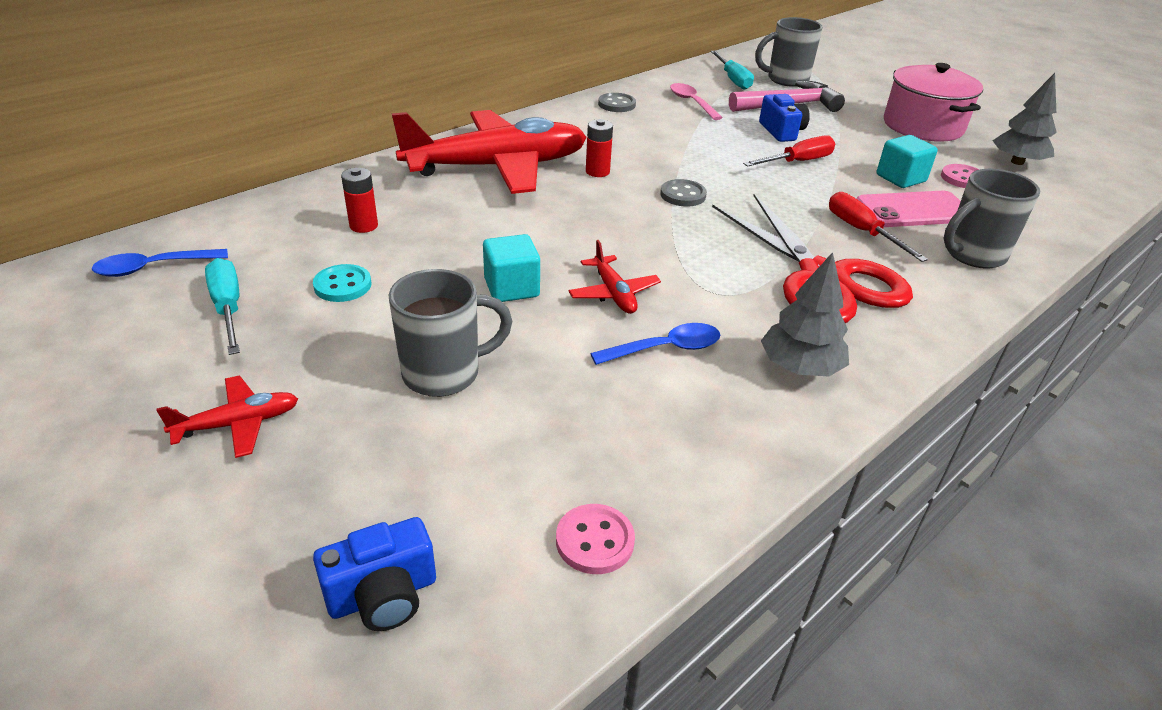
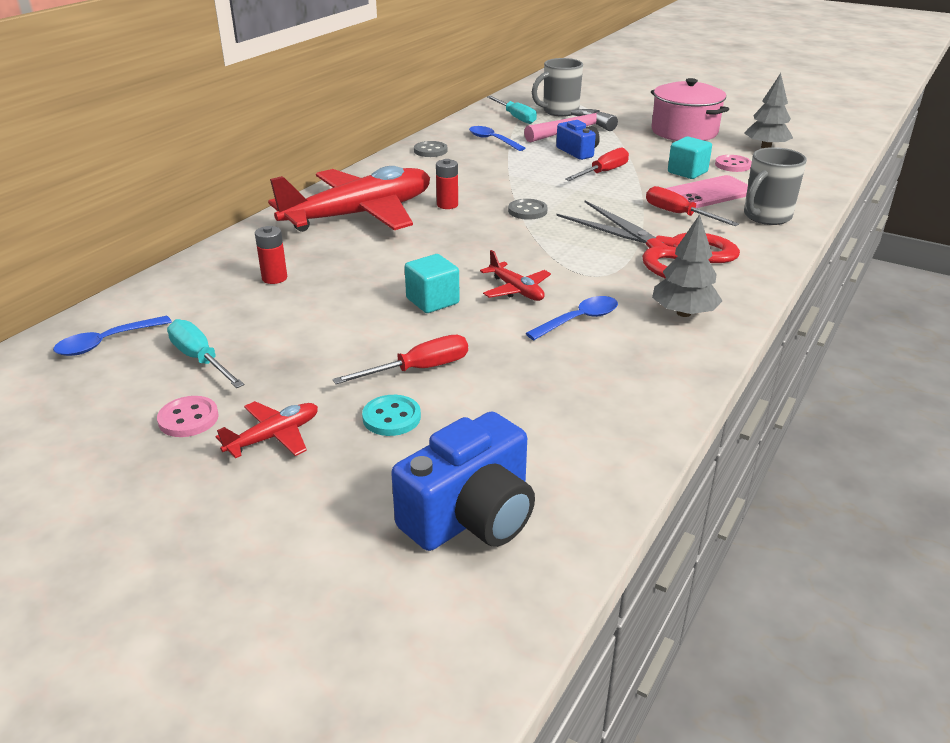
camera: 15 degrees left, 5 degrees down
(342, 285) = (289, 325): turquoise button -> turquoise button (391, 417)
(383, 595) = (471, 516): blue camera -> blue camera, size x1.59
(445, 373) = (419, 369): grey mug -> red screwdriver
(595, 541) = (602, 450): pink button -> pink button (188, 419)
(691, 102) = (492, 140): pink spoon -> blue spoon

